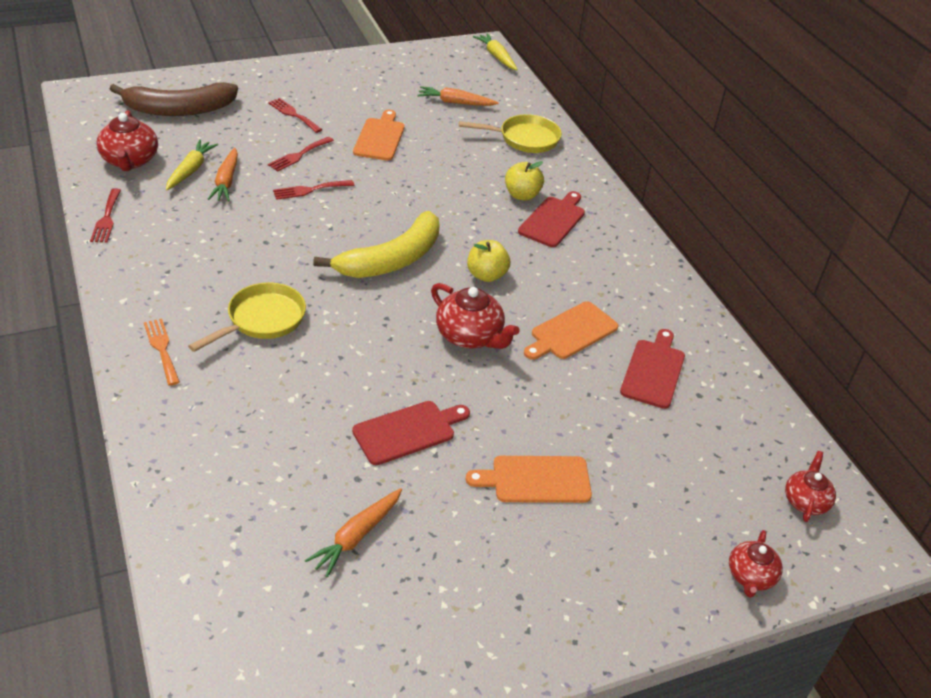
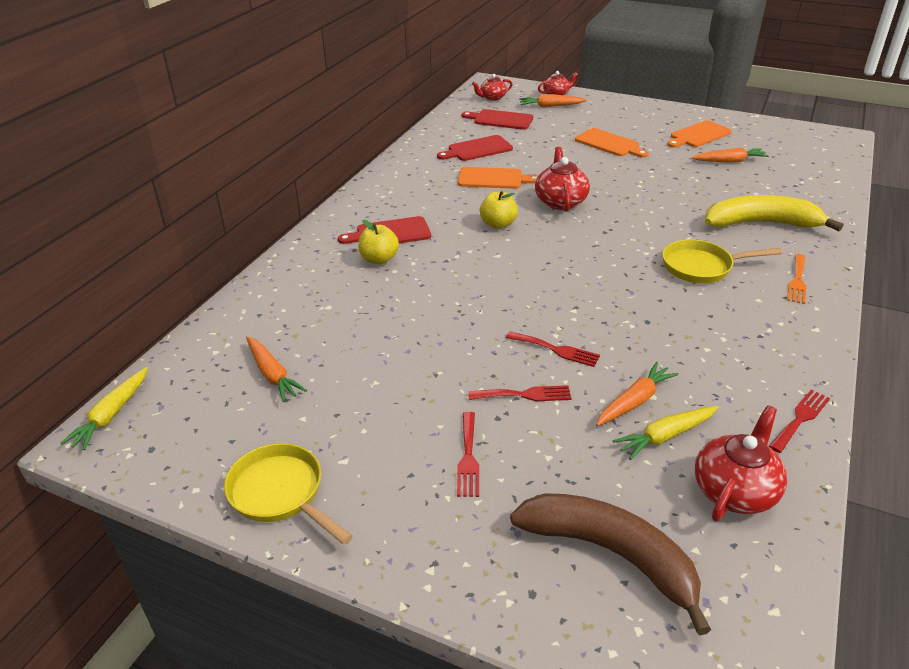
camera: 130 degrees left, 5 degrees down
(380, 137) = (414, 373): orange cutting board -> orange cutting board (698, 135)
(392, 259) = (554, 262): yellow banana -> yellow banana (761, 223)
(408, 431) = (657, 181): red cutting board -> red cutting board (500, 120)
(524, 139) = (285, 301): yellow pan -> yellow pan (280, 493)
(712, 531) = (550, 106): none -> orange carrot

